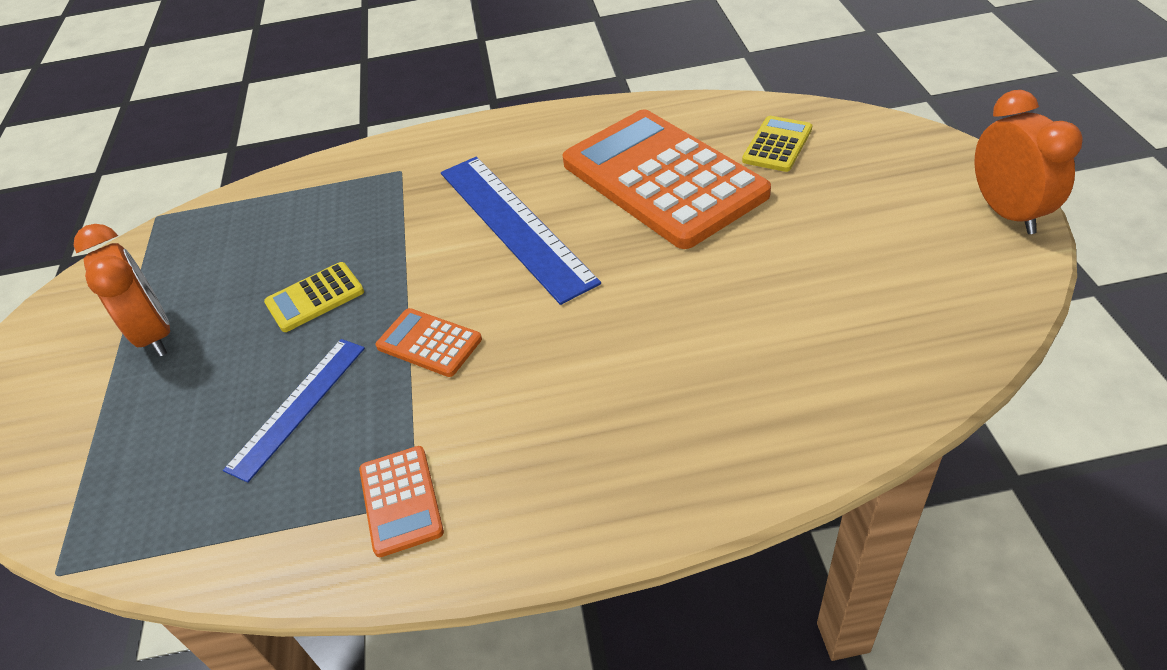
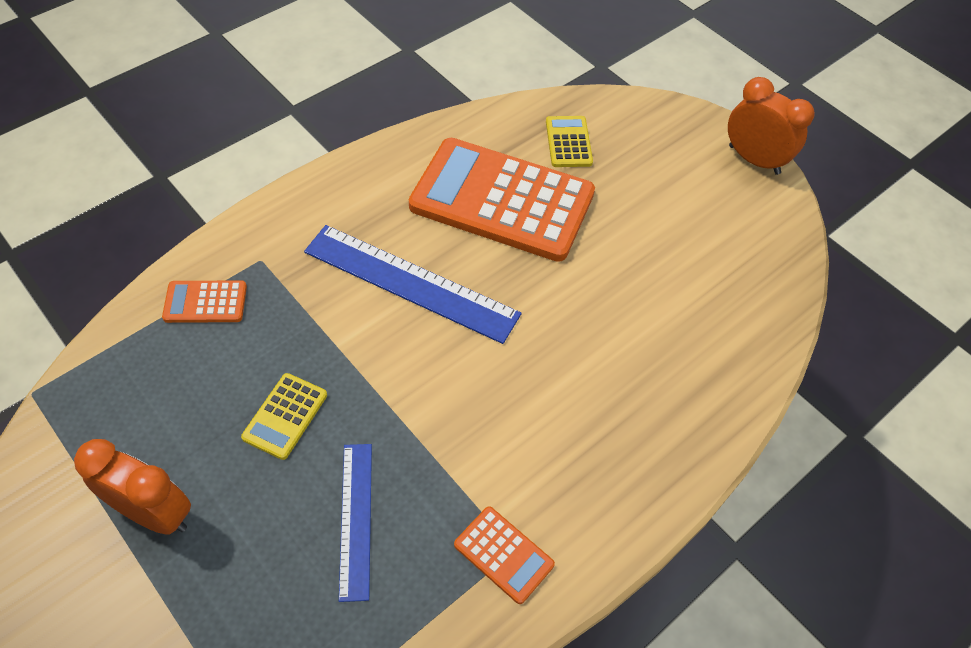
camera: 40 degrees left, 10 degrees up
(429, 343) = (423, 418): orange calculator -> orange calculator (205, 302)

